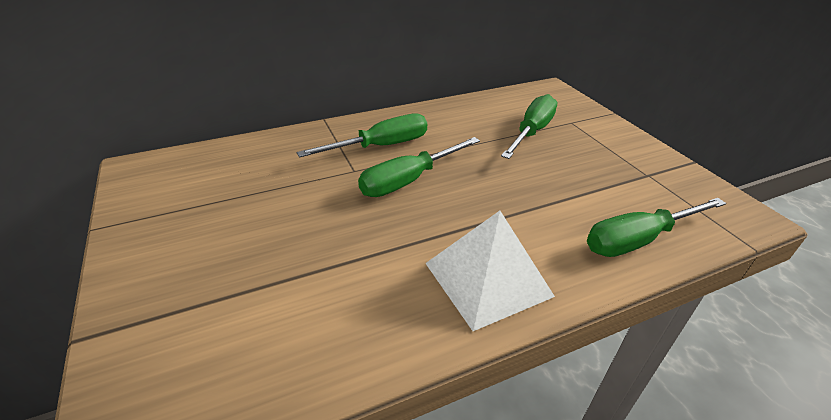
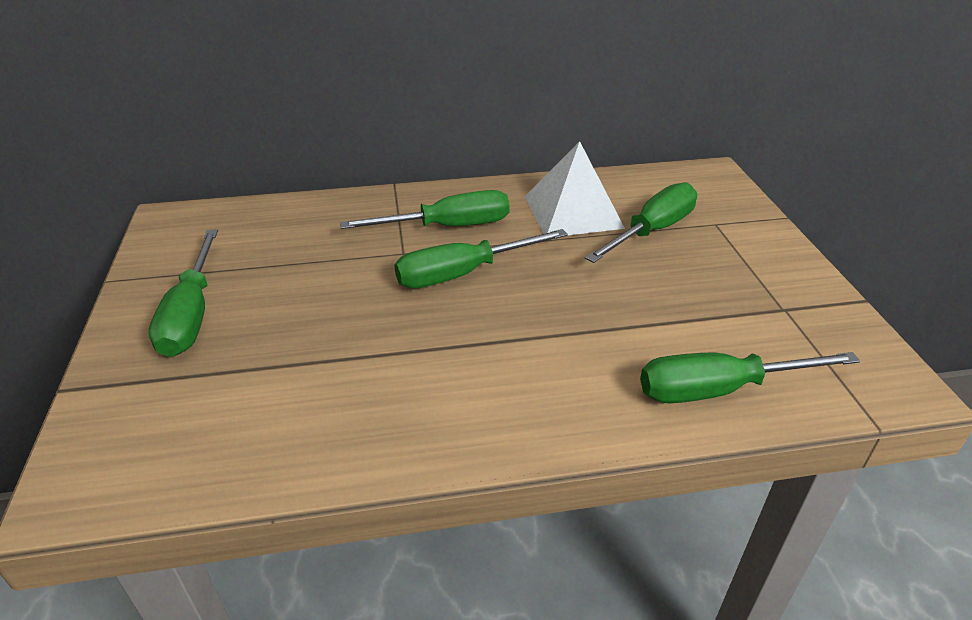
camera: 15 degrees right, 0 degrees up
(186, 247) = (192, 314): none -> green screwdriver
(487, 279) = (502, 403): white pyramid -> white pyramid (573, 211)

